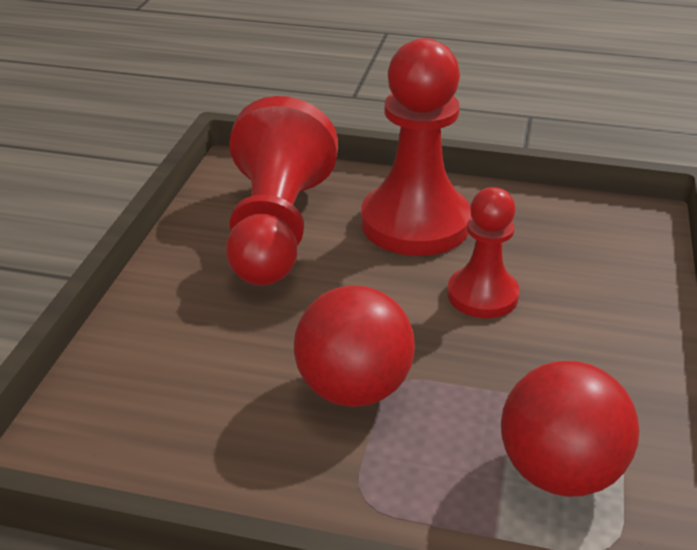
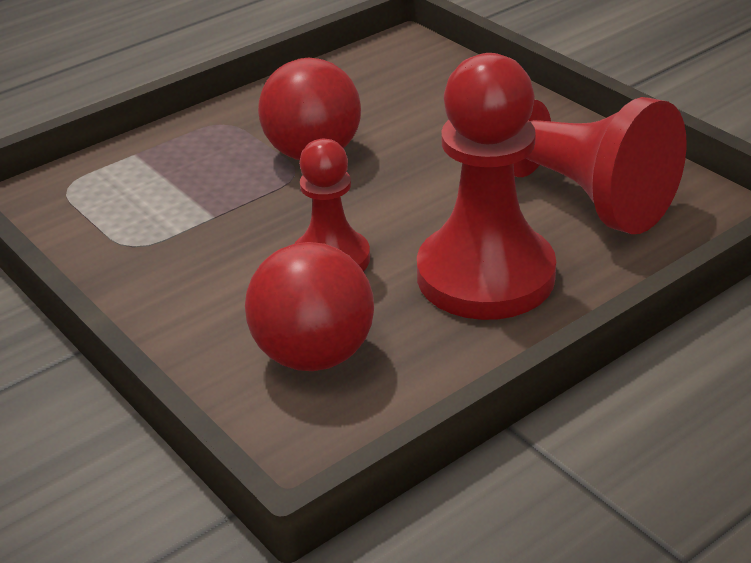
camera: 130 degrees right, 0 degrees up
(559, 472) = (133, 198): red ball -> red ball (314, 355)

